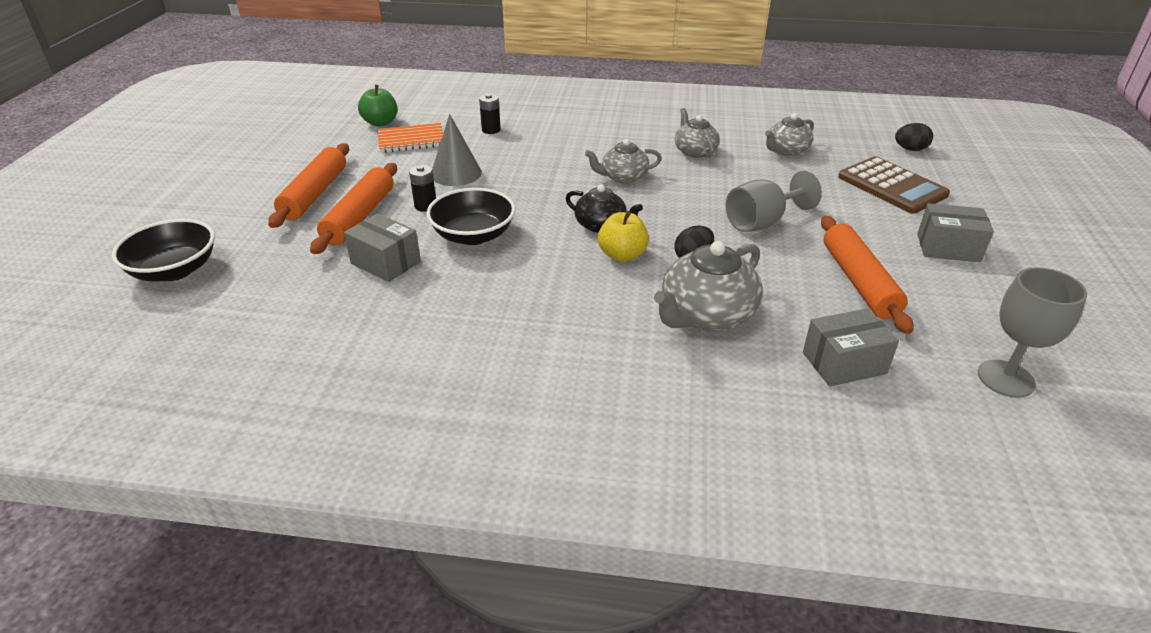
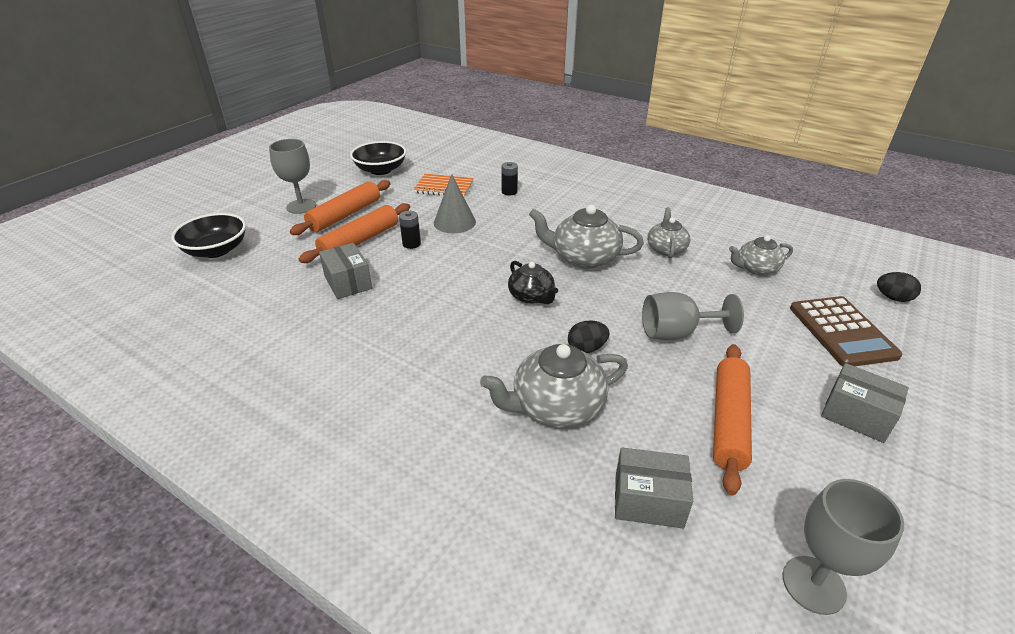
camera: 25 degrees right, 0 degrees up
(246, 197) = (301, 206): none -> grey goblet
(380, 123) = (433, 169): green apple -> none
(473, 235) = (426, 278): black bowl -> black bowl (380, 170)
(622, 255) = (528, 328): yellow apple -> none
(623, 177) = (584, 257): grey teapot -> grey teapot, size x1.60

